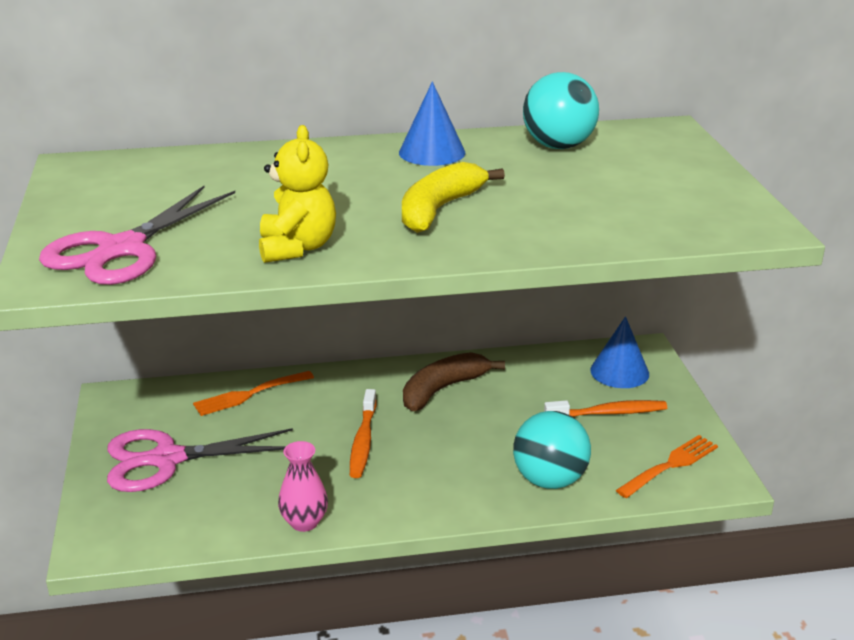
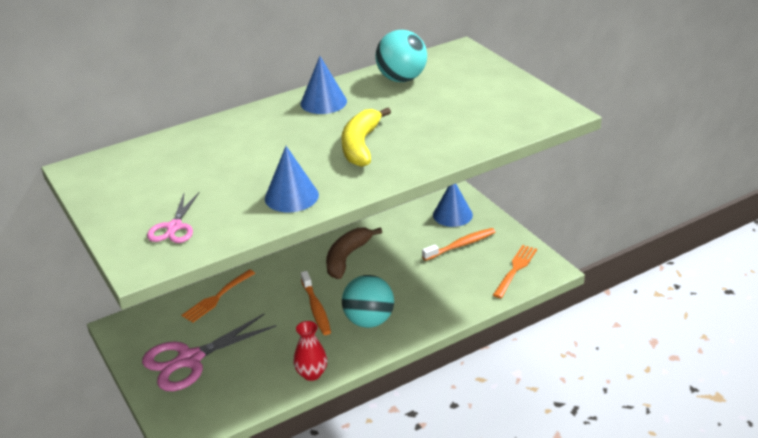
camera: 20 degrees left, 5 degrees up
(122, 249) = (174, 227): pink scissors -> pink scissors, size x0.55
(297, 248) = (291, 196): yellow teddy bear -> blue cone
(304, 522) = (311, 374): pink vase -> red vase
(549, 480) = (449, 300): turquoise ball -> turquoise ball (369, 321)

